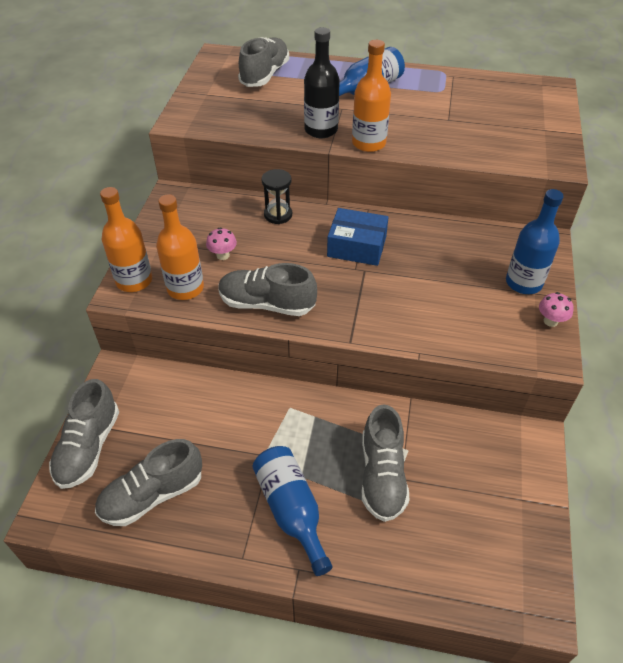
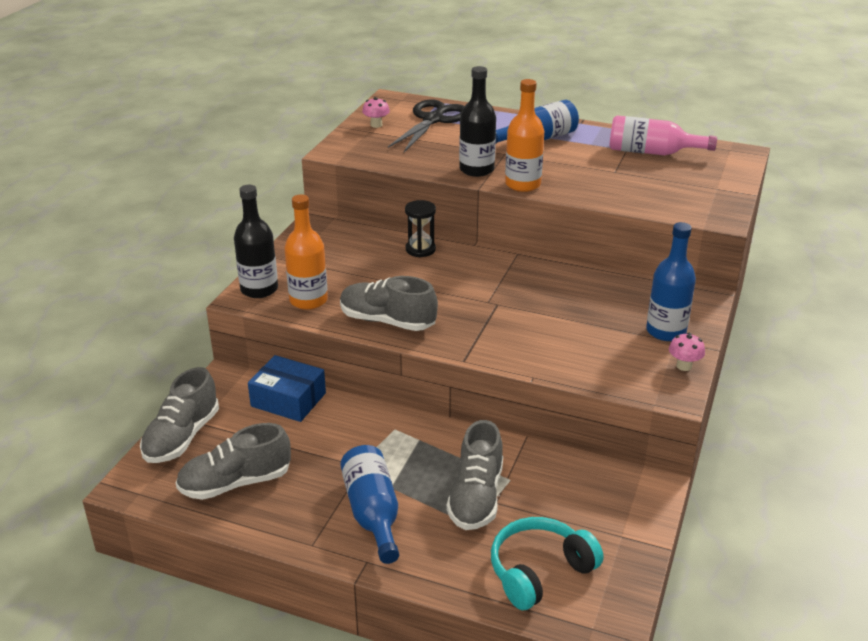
camera: 10 degrees right, 15 degrees down
(134, 281) = (259, 289): orange bottle -> black bottle
(223, 255) = (354, 277): pink mushroom -> pink mushroom (376, 125)
(265, 75) = (433, 120): grey shoe -> black scissors
(357, 246) = (495, 283): blue box -> blue box (288, 400)
(460, 553) = (539, 571): none -> turquoise headphones
(475, 94) = (652, 152): none -> pink bottle

